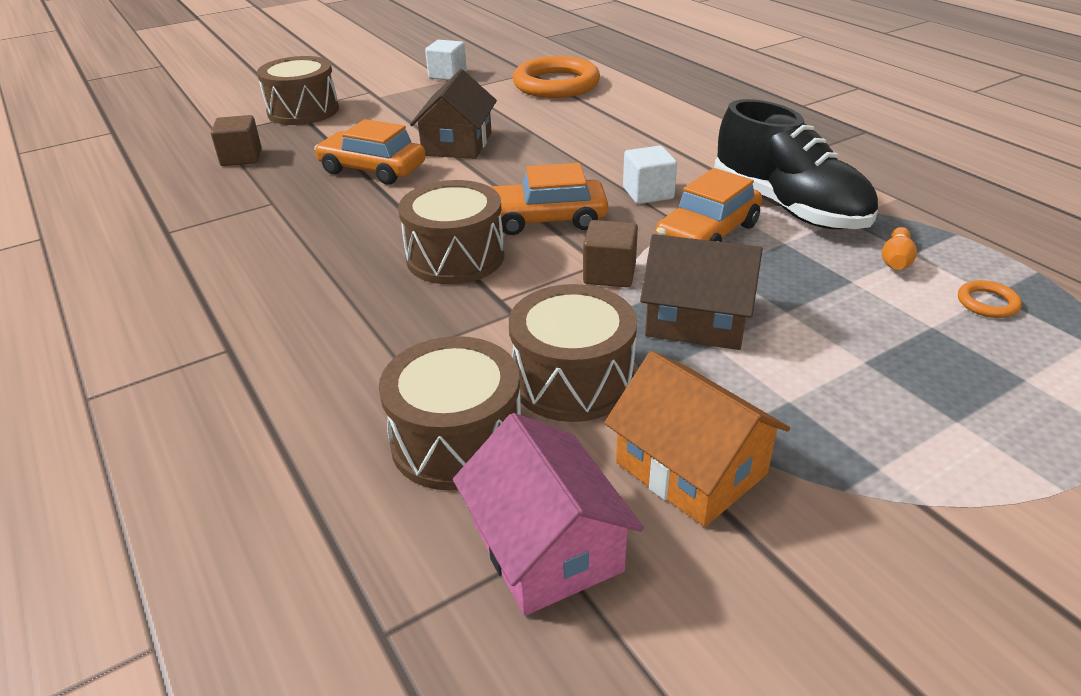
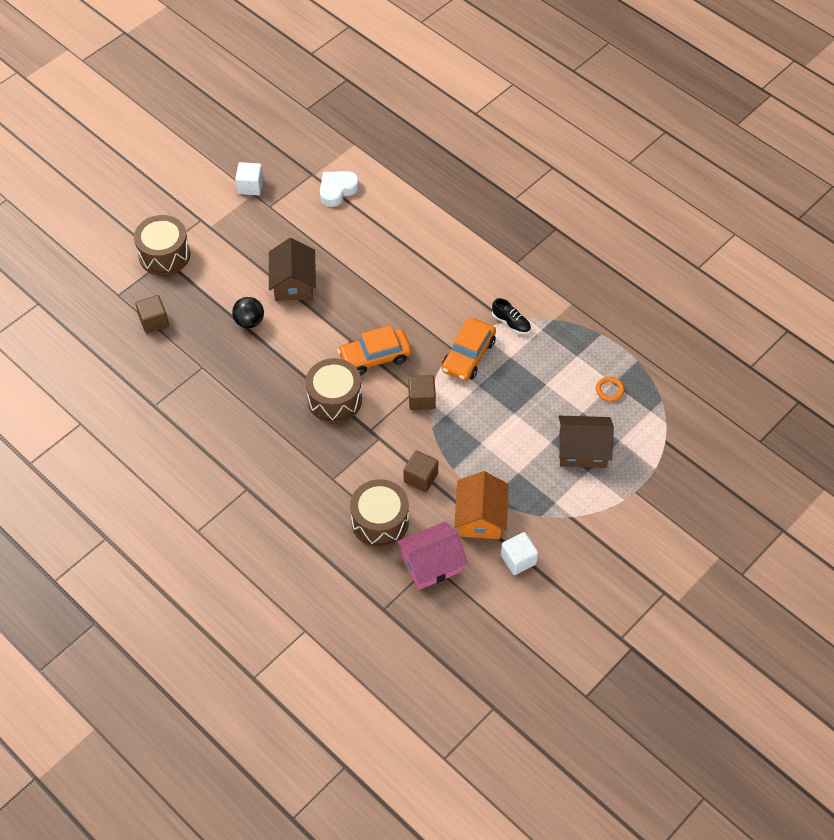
camera: 15 degrees left, 20 degrees up
(372, 169) = (249, 321): orange car -> black ball
(546, 546) = (431, 563): pink house -> pink house turned 75 degrees counterclockwise
(556, 84) = (337, 190): orange ring -> white heart
(572, 380) = (420, 478): brown drum -> brown cube
(648, 193) = (428, 321): white cube -> white cube (518, 559)
(691, 468) = (480, 517): orange house -> orange house turned 60 degrees clockwise
(697, 320) = (471, 427): brown house -> brown house (582, 450)
(788, 207) = (511, 323): black shoe -> black shoe, size x0.43
(896, 260) = (568, 363): orange bowling pin -> none

